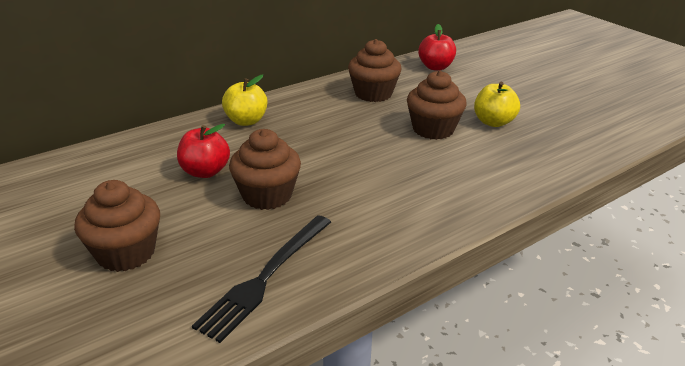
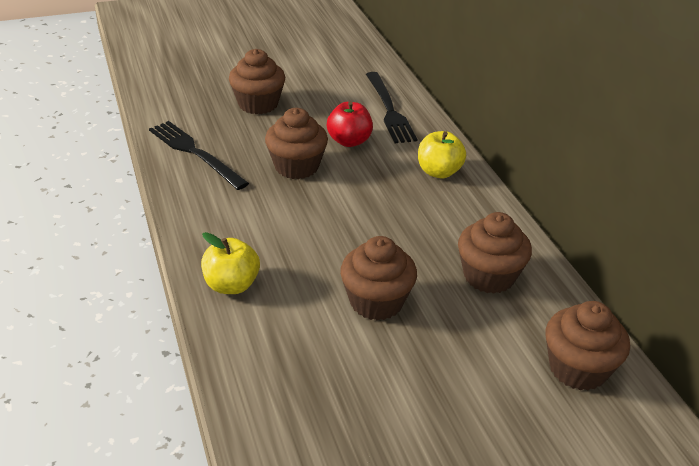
camera: 105 degrees right, 5 degrees up
(132, 157) = (389, 110): none -> black fork
(435, 67) = (578, 368): red apple -> brown cupcake
(493, 122) = (376, 366): yellow apple -> yellow apple (231, 285)

